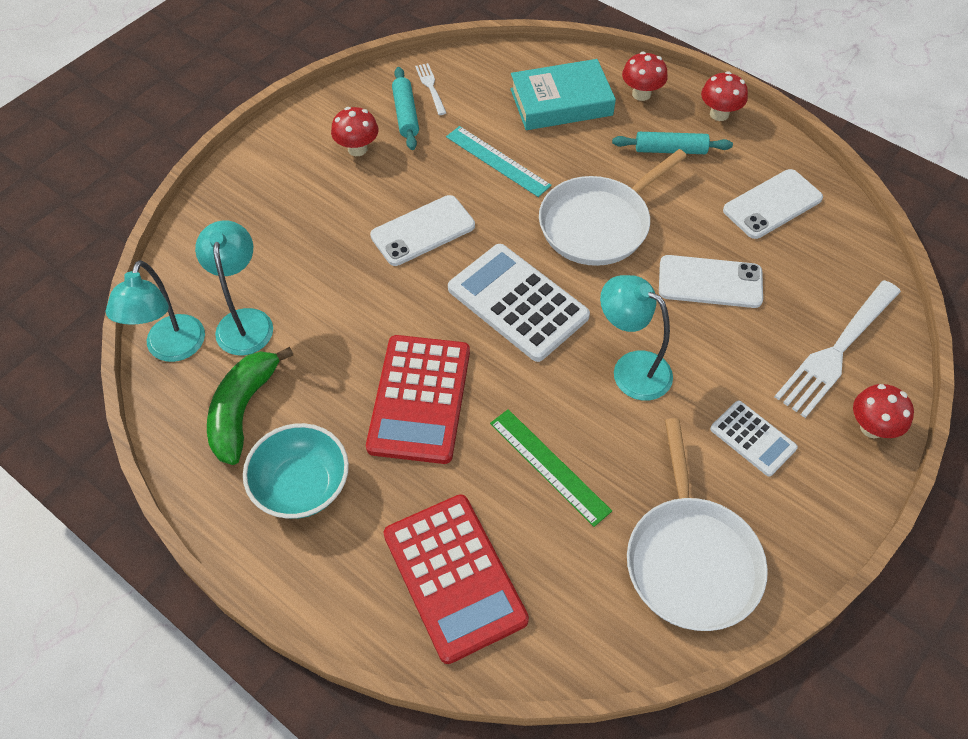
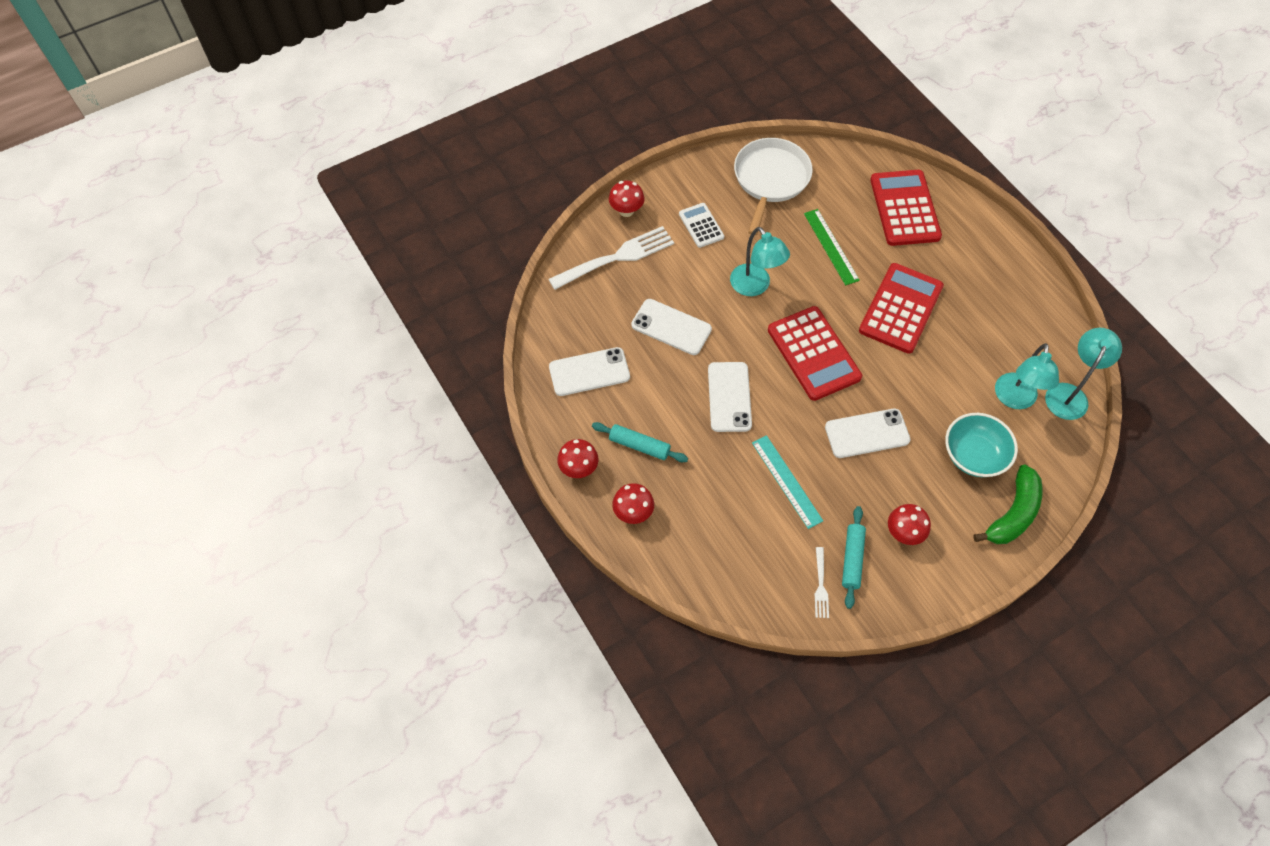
camera: 160 degrees left, 5 degrees up
(243, 410) = (1020, 336): green banana -> green banana (1013, 513)
(301, 485) = (986, 279): turquoise bowl -> turquoise bowl (974, 455)
(517, 303) = (814, 353): white calculator -> red calculator
(561, 102) = (708, 527): turquoise book -> none
(598, 224) = (729, 397): white pan -> white phone

